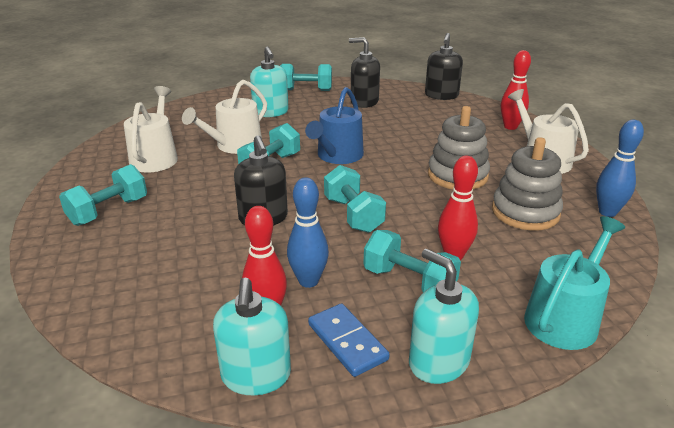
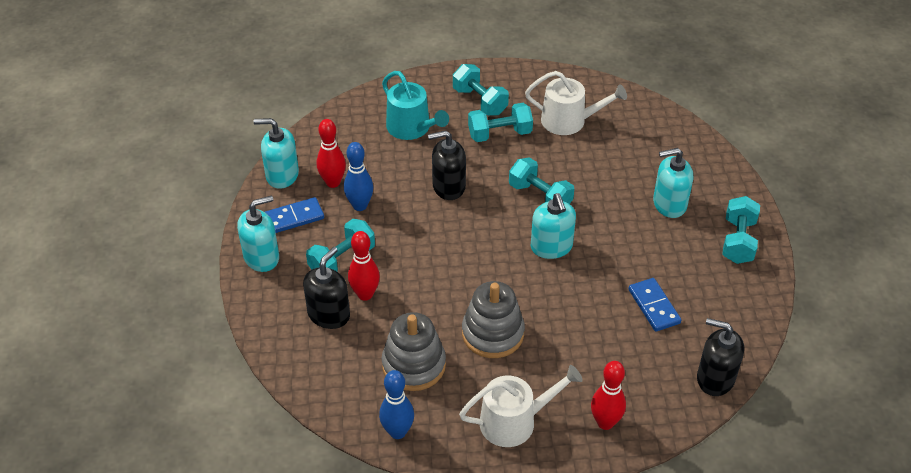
camera: 100 degrees right, 15 degrees up
(235, 145) = (586, 173): white watering can -> none
(337, 156) = (551, 247): blue watering can -> turquoise soap dispenser
(353, 215) = (439, 242): turquoise dumbbell -> turquoise dumbbell (499, 134)
(364, 102) = (696, 292): black soap dispenser -> black soap dispenser (329, 314)
(386, 114) = (654, 306): none -> blue domino
(564, 318) = (275, 337): turquoise watering can -> turquoise watering can (412, 128)

